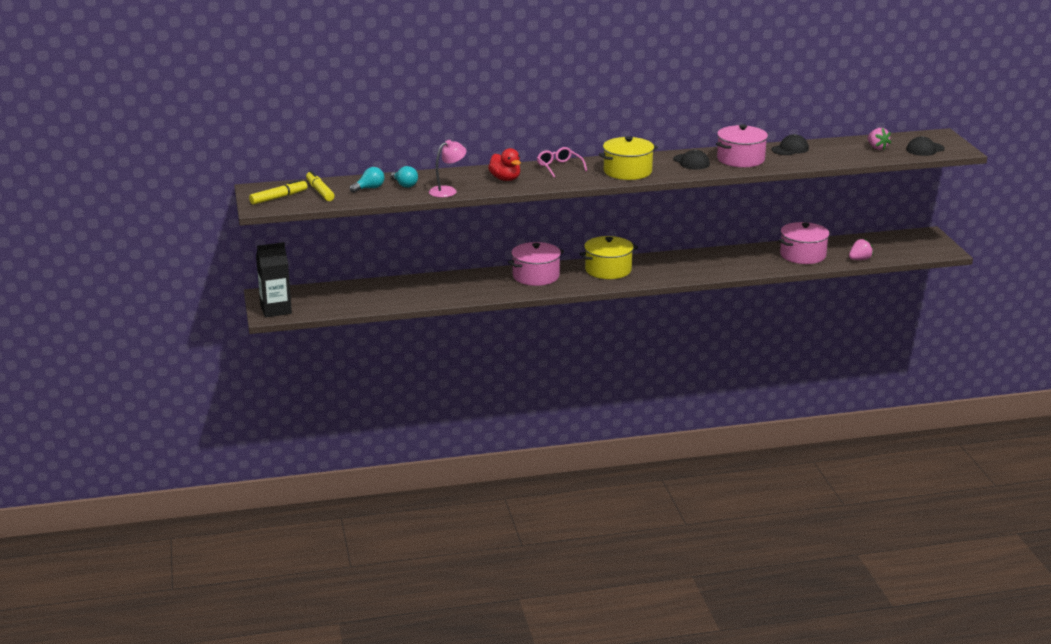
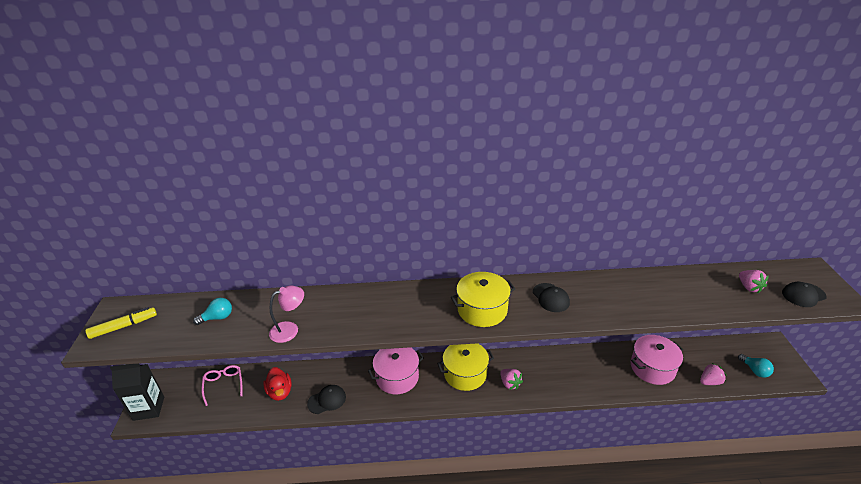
camera: 10 degrees right, 10 degrees up
(320, 191) = (169, 318): yellow marker -> none
(404, 185) = (254, 314): turquoise light bulb -> turquoise light bulb (754, 370)
(505, 179) = (355, 312): red duck -> red duck (280, 392)
(559, 167) = (415, 295): pink glasses -> pink glasses (224, 385)
(657, 273) = (510, 383): none -> pink strawberry
(740, 159) = (603, 297): pink pot -> none
(790, 149) = (655, 282): black cap -> black cap (327, 400)

